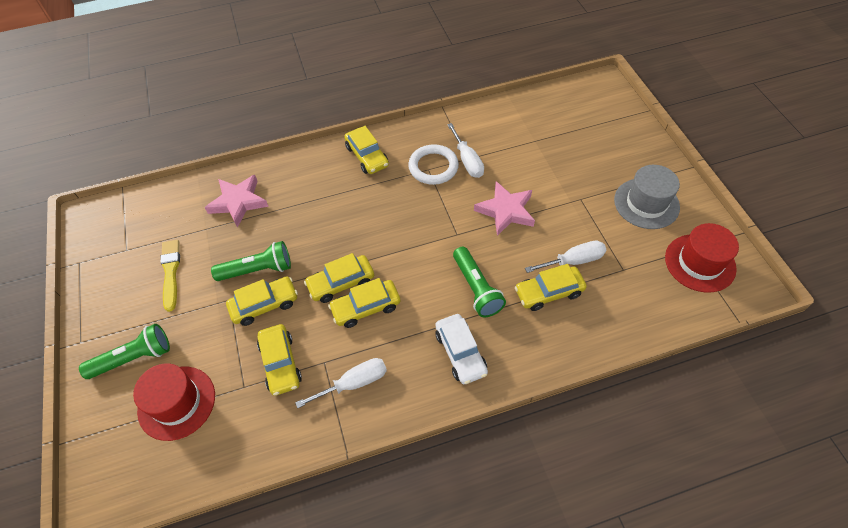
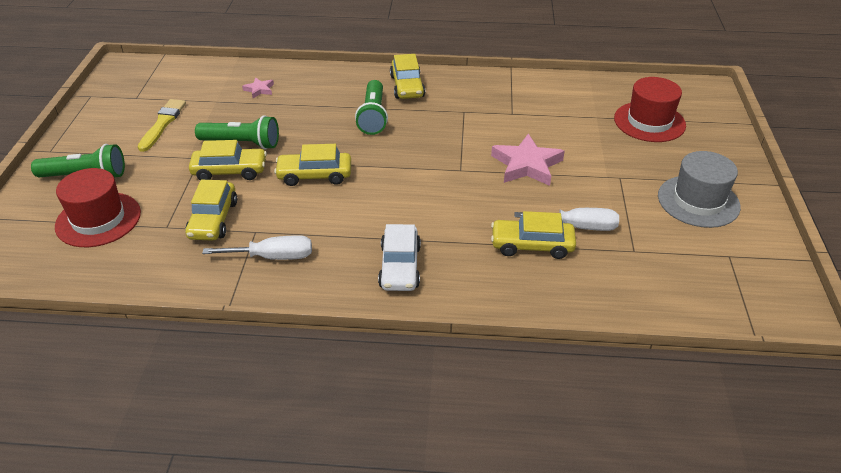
camera: 20 degrees right, 15 degrees down
(238, 202) = (259, 90): pink star -> pink star, size x0.49
(366, 308) = (326, 201): yellow car -> none
(433, 167) = (470, 111): white ring -> none
(467, 161) = (510, 115): white screwdriver -> none
(476, 288) = (452, 219): green flashlight -> green flashlight (373, 116)
(700, 263) = (735, 271): red hat -> red hat (649, 122)

